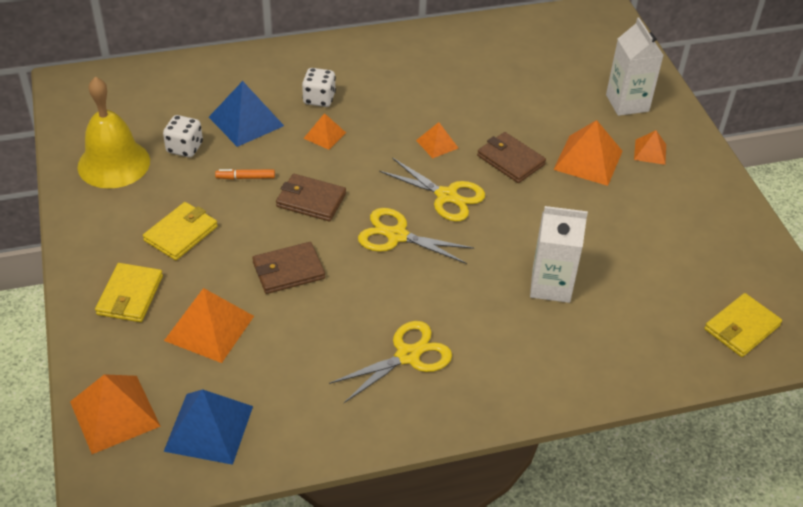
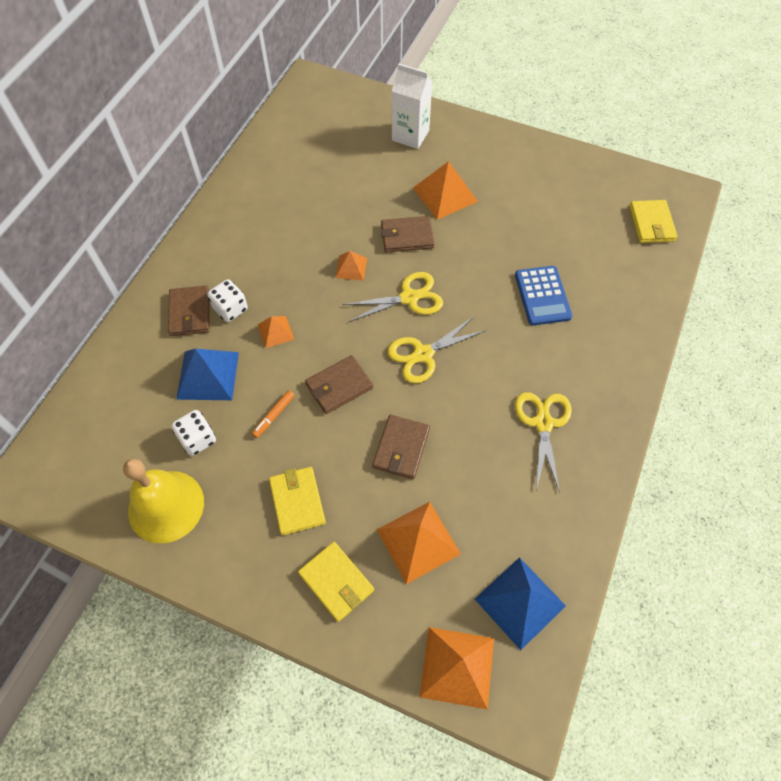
camera: 50 degrees left, 15 degrees up
(292, 80) = (190, 313): none -> brown wallet
(551, 285) = (542, 296): white carton -> blue calculator
(650, 152) = (466, 157): orange pyramid -> none

